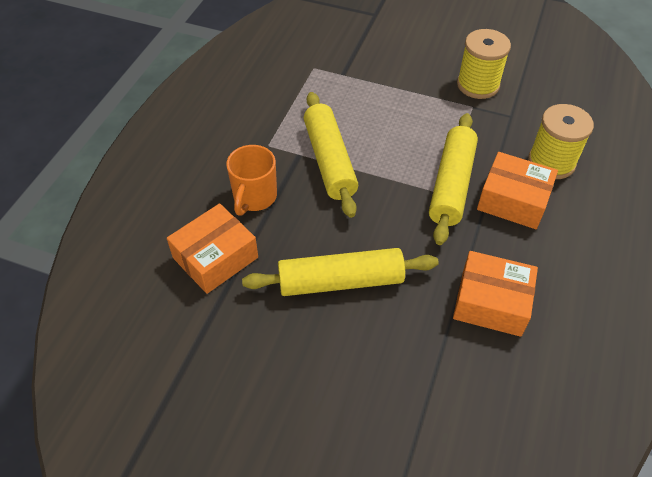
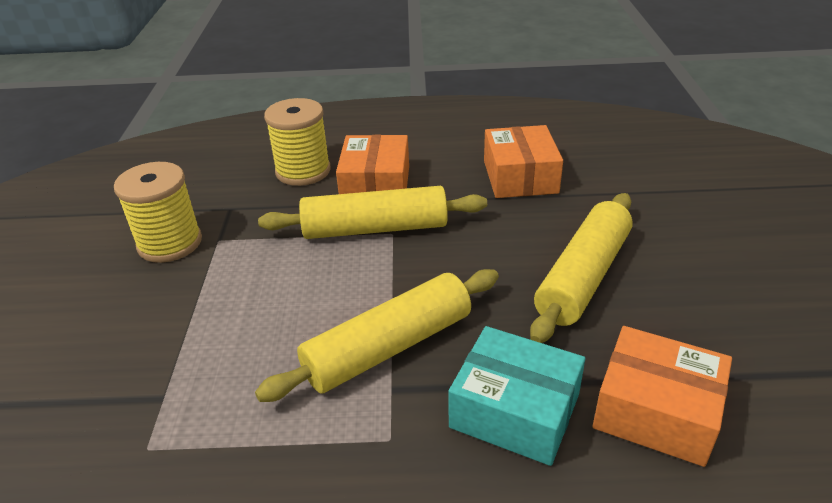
camera: 110 degrees left, 15 degrees down
(254, 197) = (514, 411): orange mug -> turquoise box
(340, 281) = (583, 276): yellow rolling pin -> yellow rolling pin turned 60 degrees clockwise

